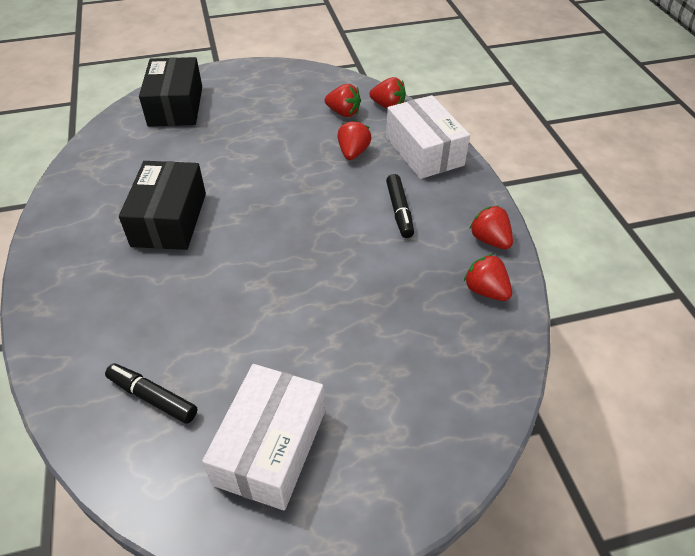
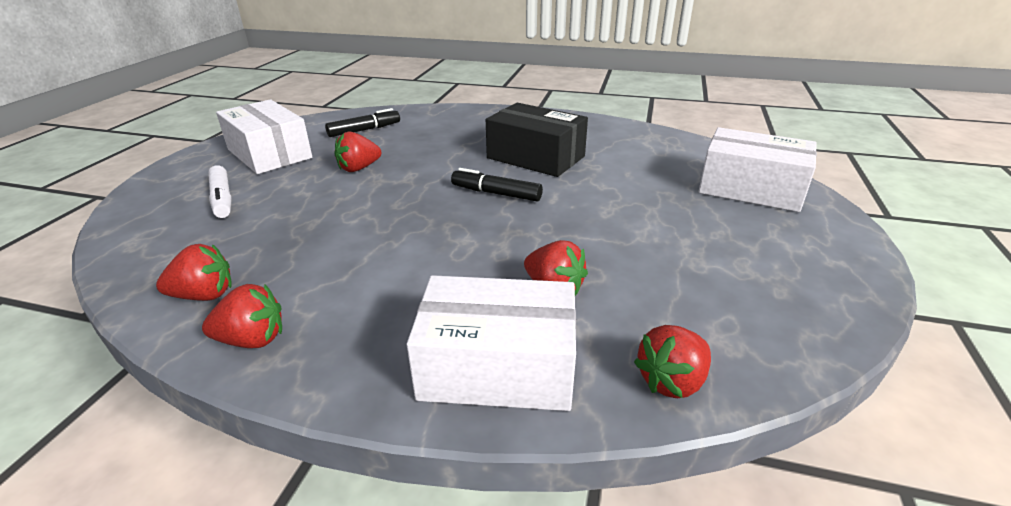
camera: 120 degrees right, 15 degrees down
(176, 106) = (750, 189): black box -> white box
(343, 113) = (673, 315): red strawberry -> red strawberry (358, 168)
(386, 396) = (222, 199): none -> white marker
(399, 211) = (398, 284): black marker -> black marker (496, 193)

